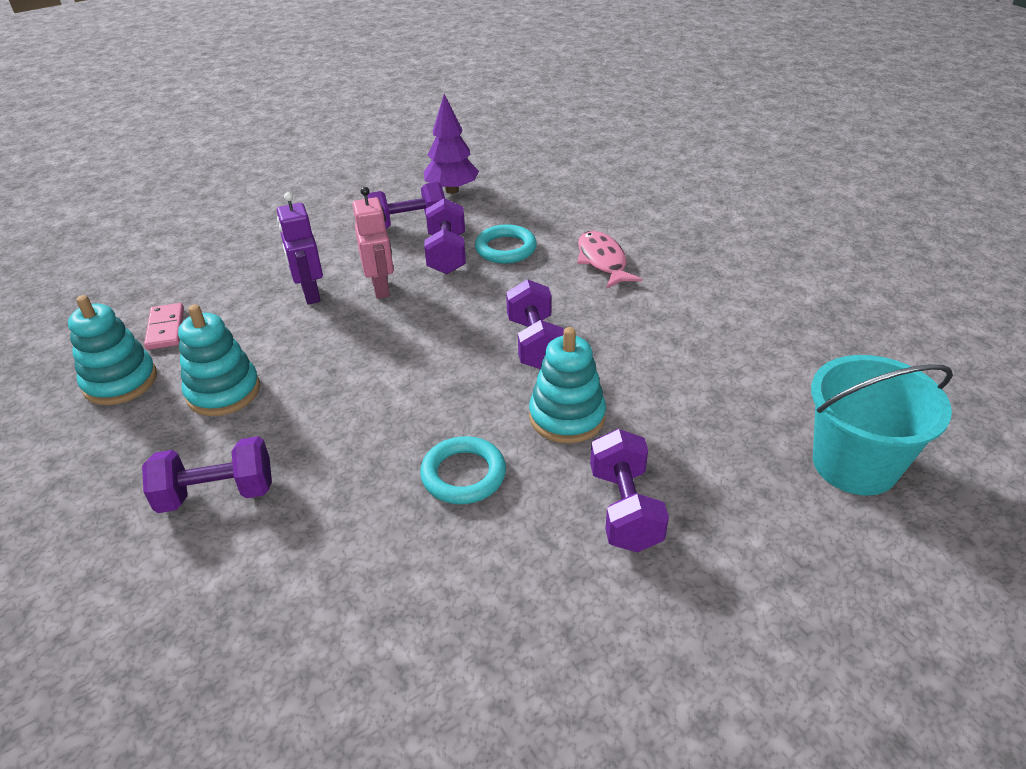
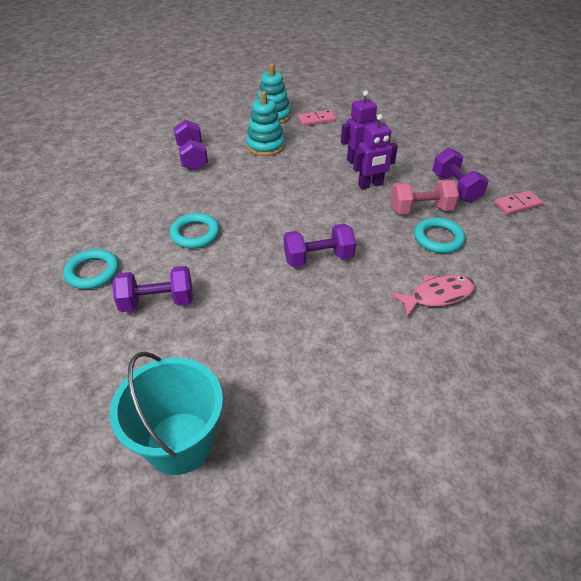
camera: 85 degrees right, 5 degrees up
(381, 288) = (370, 185): pink robot -> purple robot
(447, 254) = (421, 209): purple dumbbell -> pink dumbbell
(452, 190) = (517, 204): purple tree -> pink domino
(554, 612) = (92, 272): none -> turquoise ring
(567, 417) = (241, 275): turquoise stacking toy -> none

